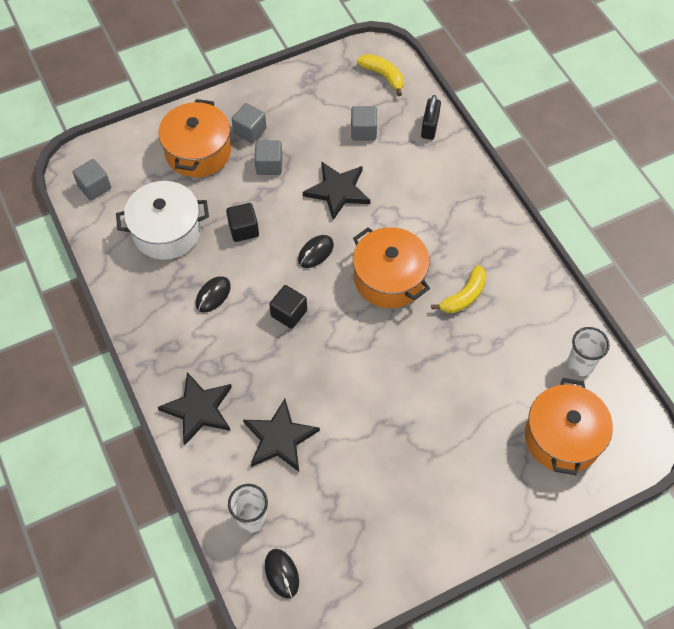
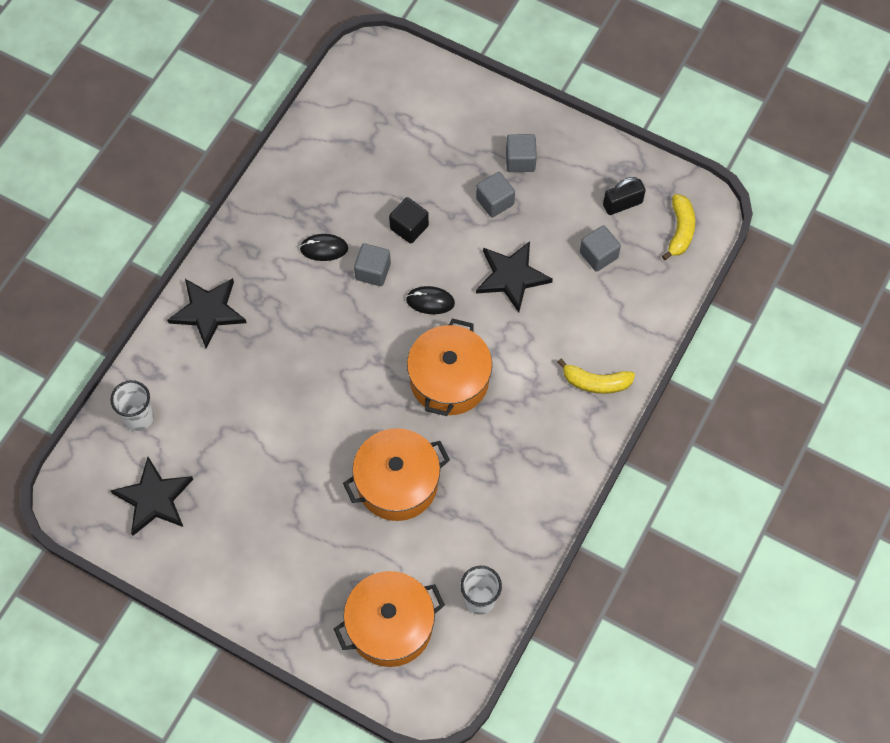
camera: 55 degrees right, 5 degrees up
(94, 187) = (361, 81): grey cube -> grey cube (373, 271)
(166, 231) = (360, 168): white pot -> none
(198, 152) = (463, 135): orange pot -> orange pot (397, 483)
(279, 438) = (225, 391): black star -> black star (154, 498)
(281, 573) = (107, 471): black mouse -> none
(289, 313) = (351, 320): black cube -> none
(429, 127) = (651, 309): black padlock -> black padlock (622, 204)
(464, 296) = (478, 455): yellow banana -> yellow banana (596, 382)

